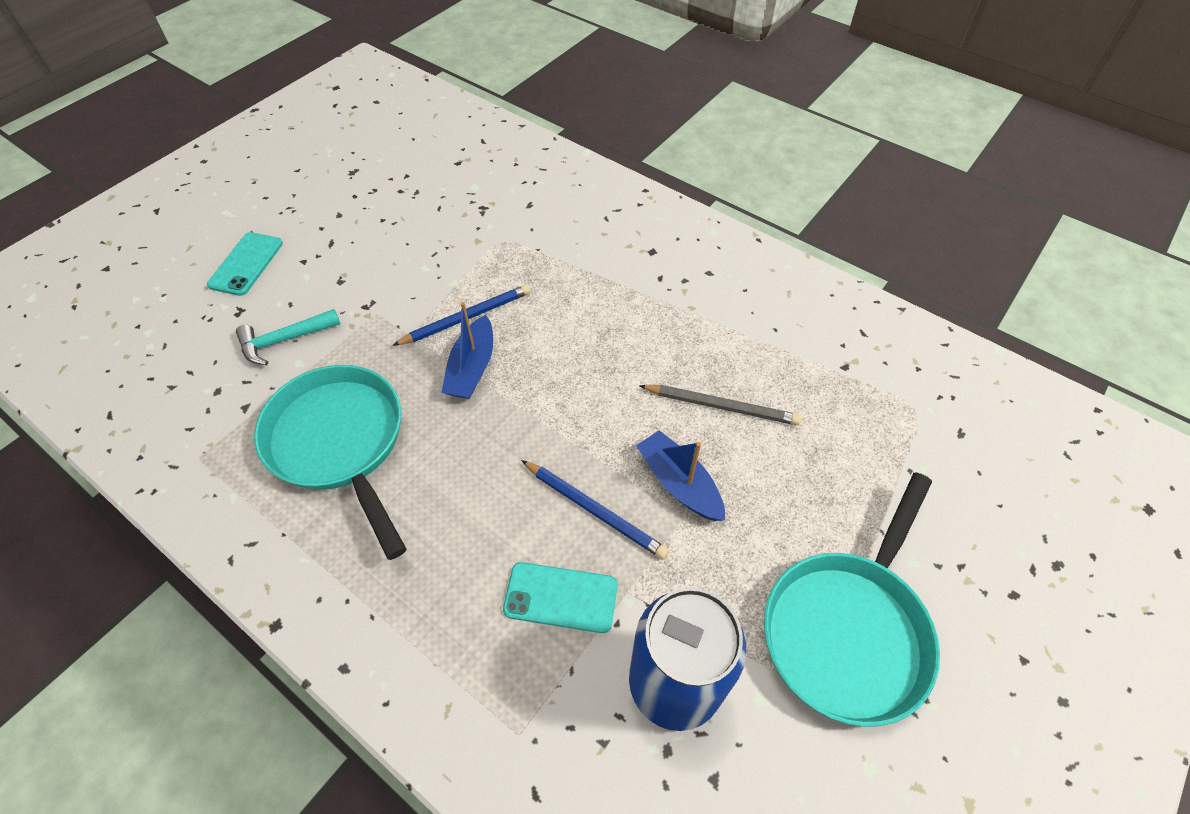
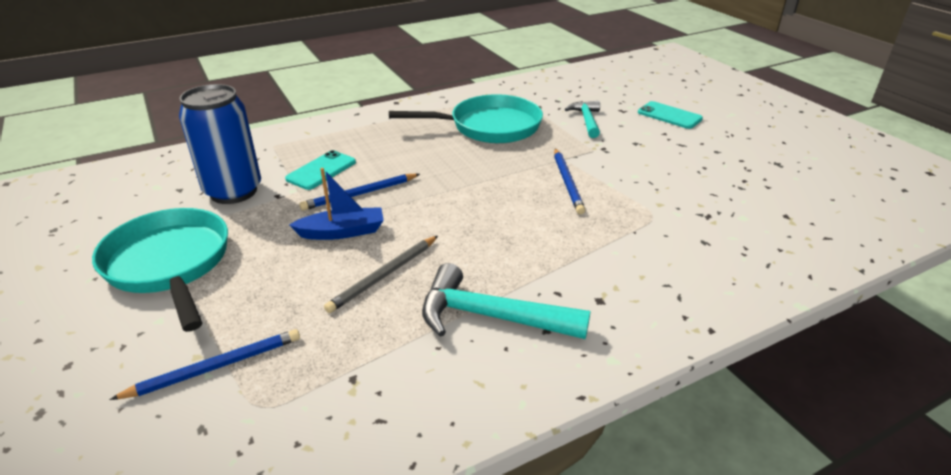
camera: 115 degrees right, 20 degrees down
(472, 368) = (515, 175): blue boat -> none
(719, 309) = (490, 316): none -> turquoise hammer
(913, 467) = (215, 367): none -> blue pencil

